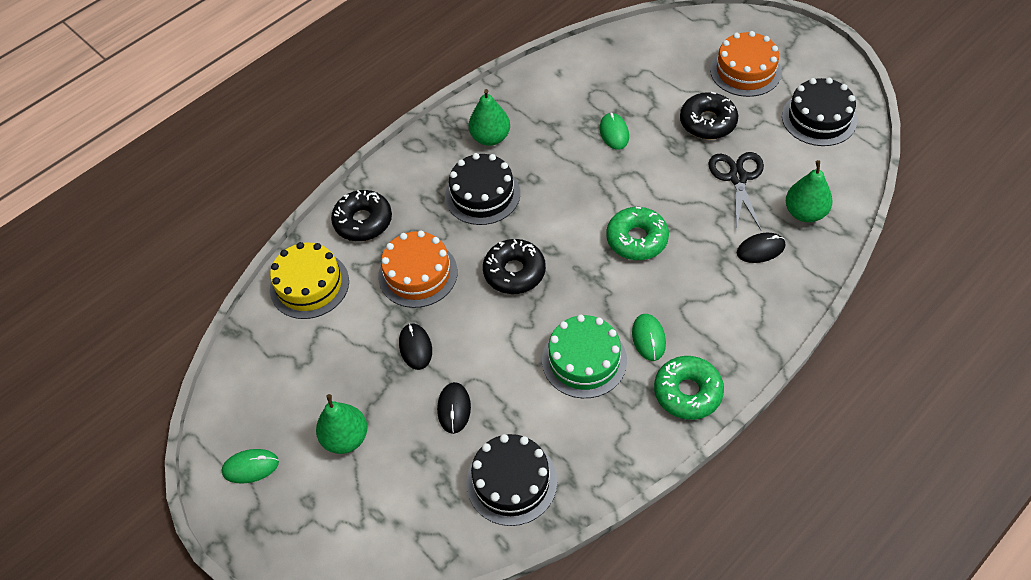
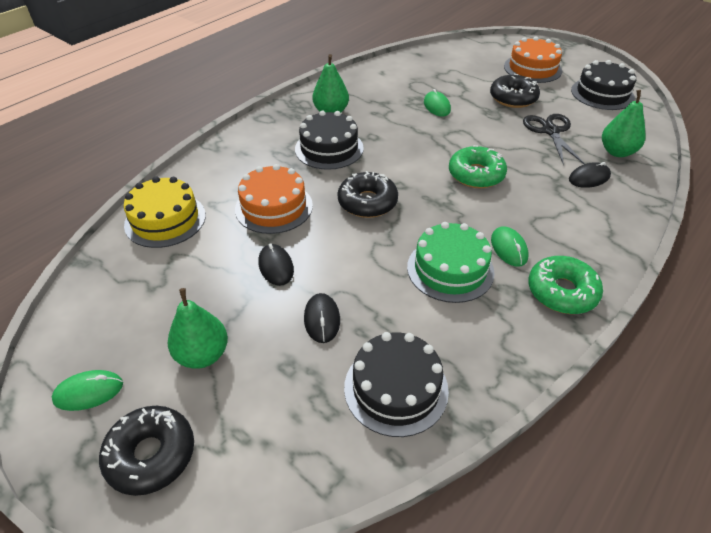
camera: 10 degrees left, 10 degrees down
(363, 221) = (219, 170): black donut -> black donut (151, 455)

